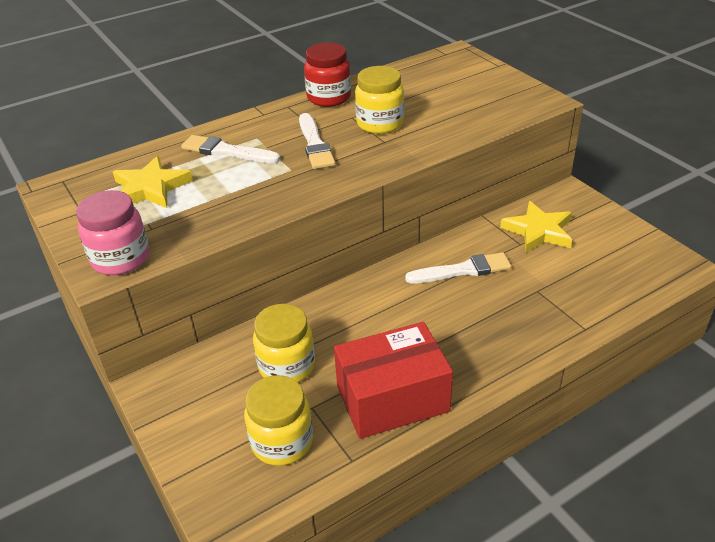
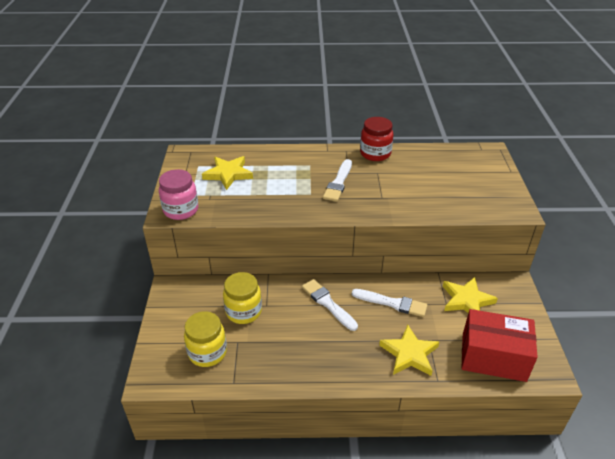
camera: 30 degrees right, 0 degrees up
(227, 151) = (286, 167): white brush -> white brush (328, 303)
(380, 124) = (390, 184): yellow jar -> none
(392, 399) = (283, 360): red box -> red box (493, 357)
(531, 315) = (409, 353): none -> yellow star

